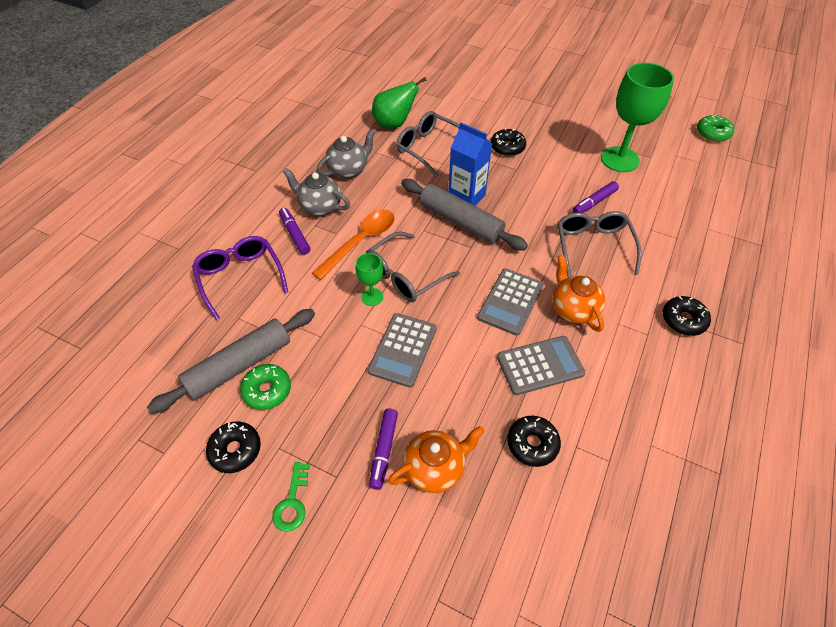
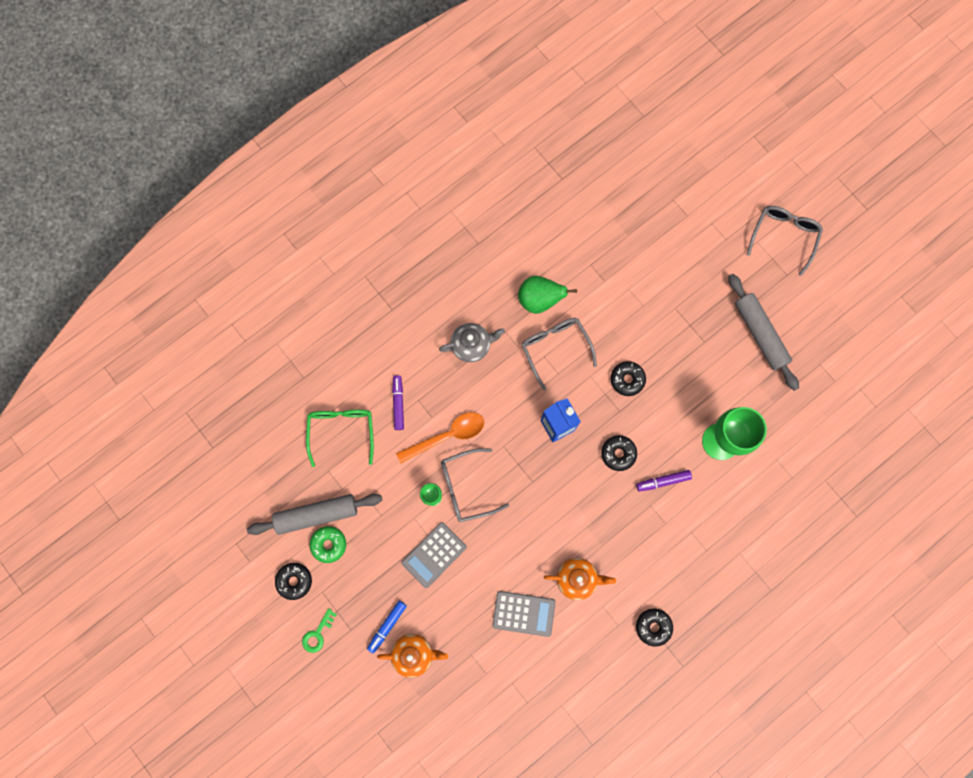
camera: 25 degrees right, 25 degrees up
(240, 277) = (341, 431): purple glasses -> green glasses
(320, 207) = (430, 380): grey teapot -> none
(384, 450) = (387, 626): purple marker -> blue marker
(461, 221) = (538, 450): grey rolling pin -> grey rolling pin (760, 334)
(510, 301) = (533, 549): grey calculator -> none
(532, 444) = (484, 667): black donut -> black donut (618, 453)
(573, 309) = (577, 578): orange teapot -> orange teapot turned 90 degrees clockwise
(593, 246) = (631, 527): grey glasses -> grey glasses (784, 236)
(712, 133) = (833, 448): green donut -> none

